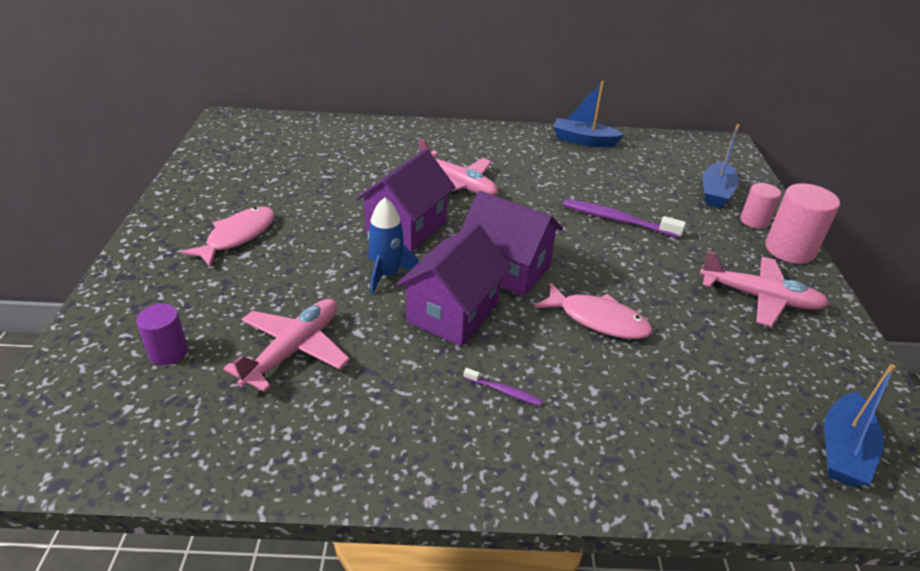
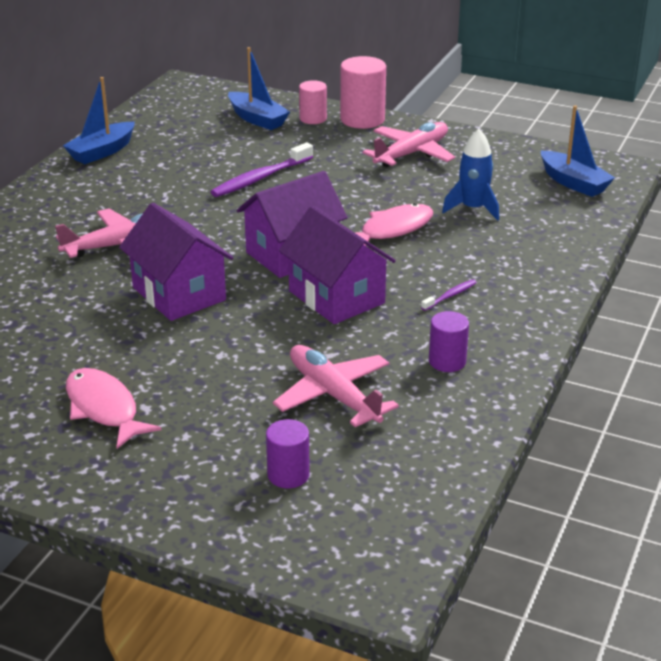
camera: 65 degrees left, 5 degrees down
(380, 417) = (447, 361): none -> purple cylinder
(387, 275) = (253, 321): blue rocket -> blue rocket (473, 208)

